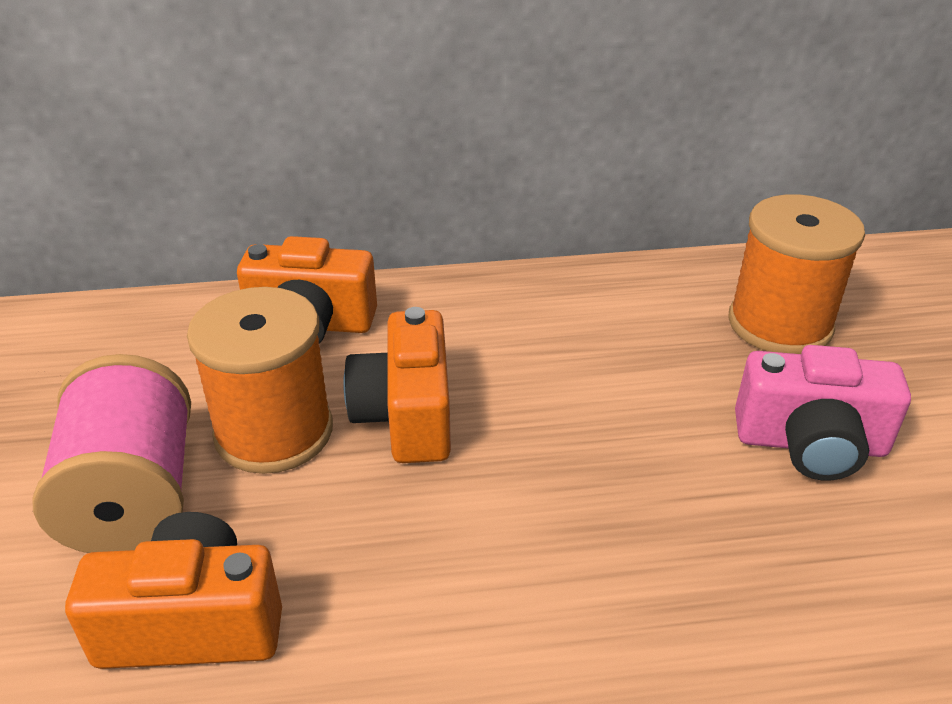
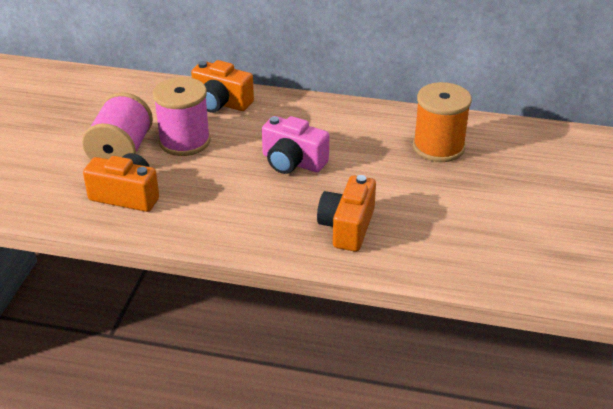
camera: 20 degrees right, 0 degrees up
(274, 432) = (184, 141): orange spool -> pink spool
(406, 415) = (241, 147): orange camera -> orange camera (347, 227)
(810, 444) = (408, 195): pink camera -> pink camera (292, 162)

